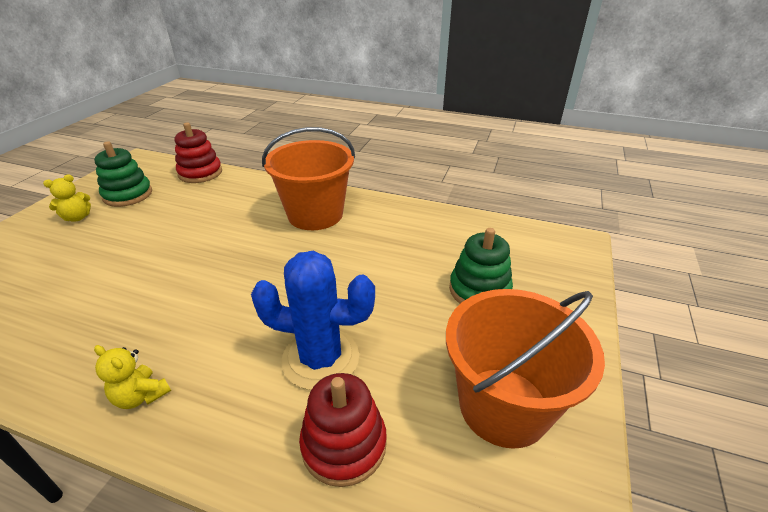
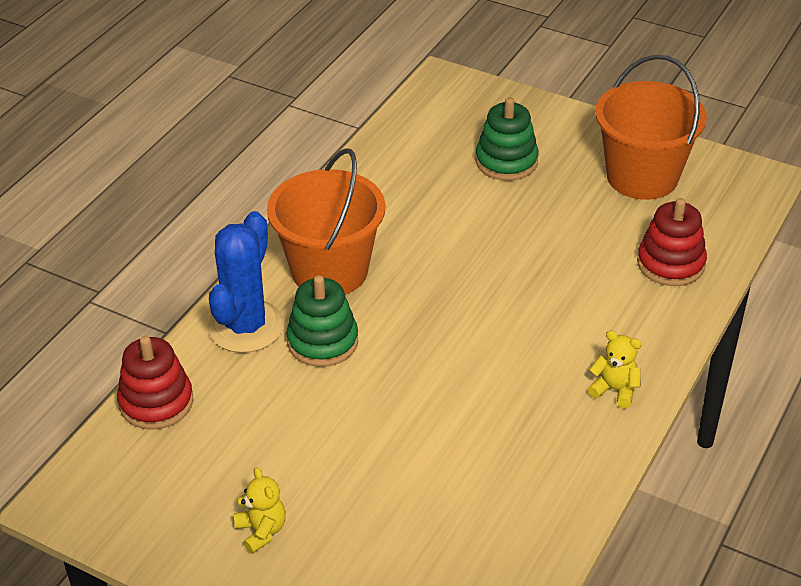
camera: 80 degrees left, 5 degrees up
(128, 195) = (204, 484): green stacking toy -> green stacking toy (322, 342)
(141, 396) = (614, 390): yellow teddy bear -> yellow teddy bear turned 105 degrees counterclockwise
(320, 358) = (583, 273): blue cactus -> blue cactus (246, 326)

